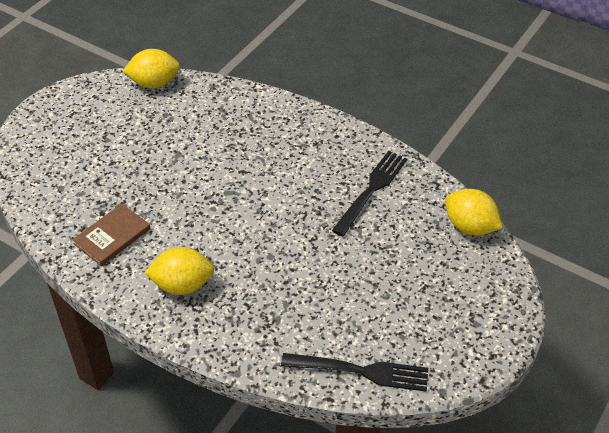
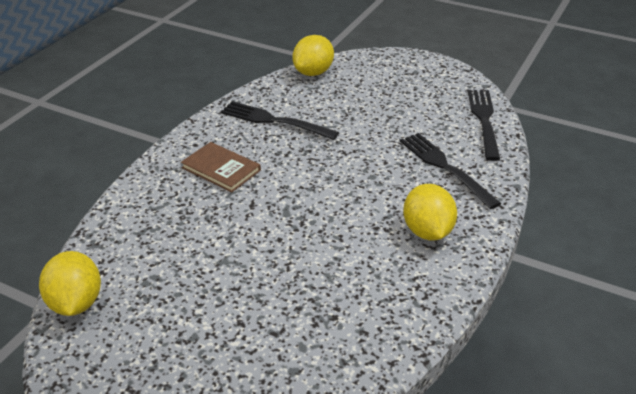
camera: 95 degrees left, 10 degrees down
(112, 236) = (371, 299): brown book -> brown book (221, 169)
(275, 316) = (445, 167): none -> black fork

